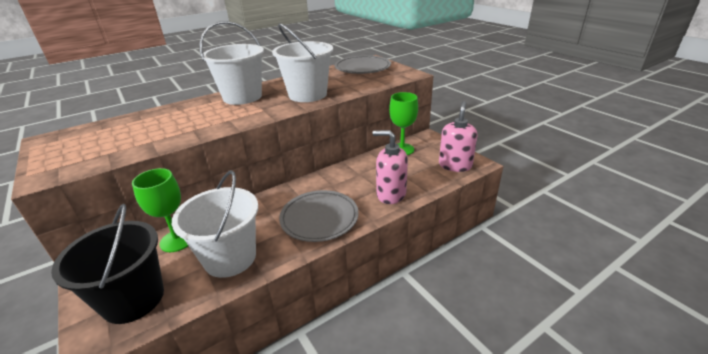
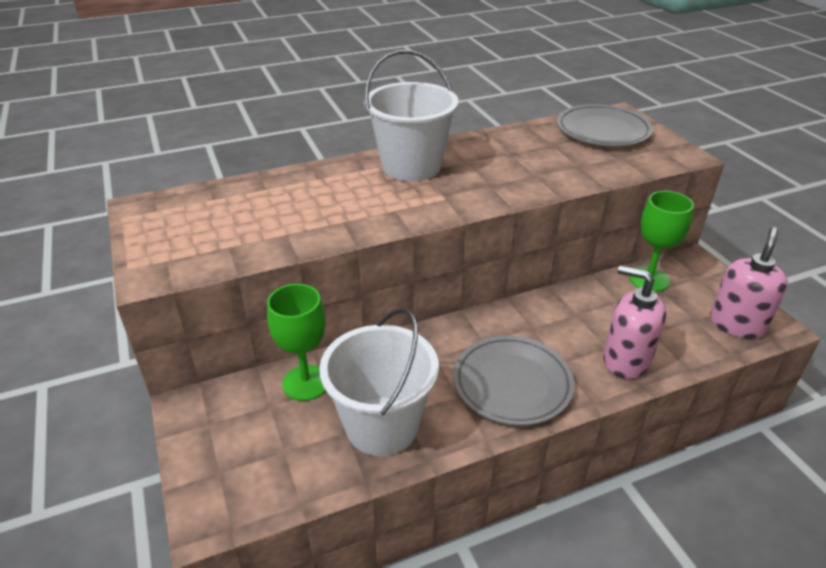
camera: 10 degrees right, 5 degrees up
(133, 299) = (254, 464): black bucket -> none
(307, 94) = (513, 176): white bucket -> none

